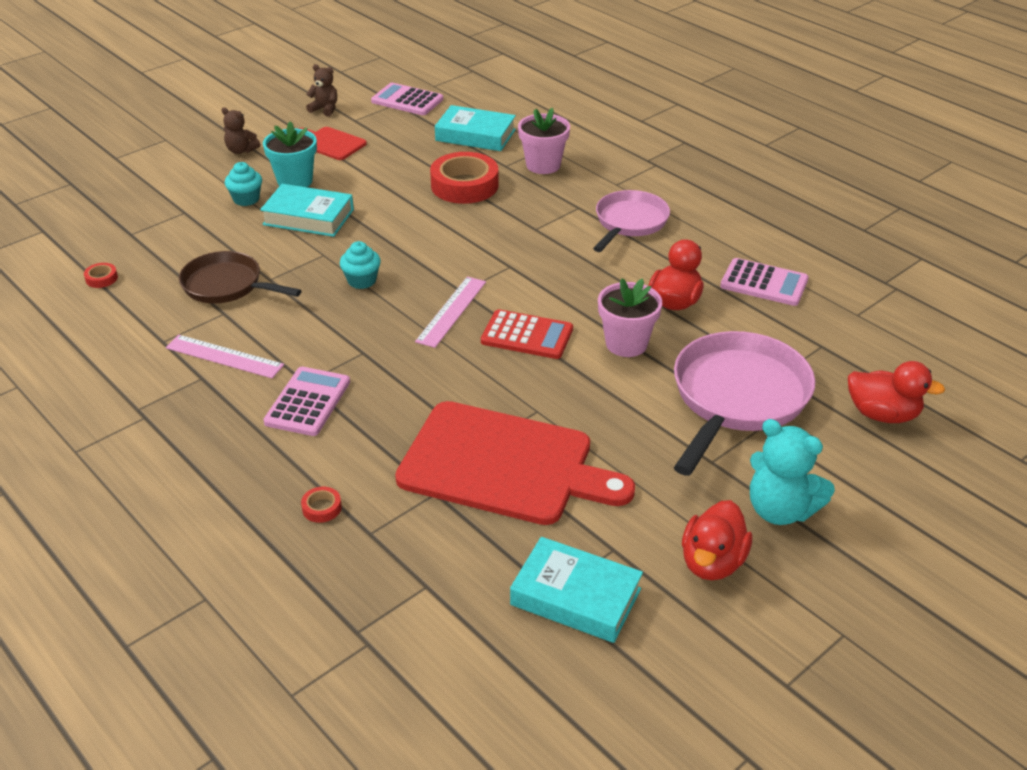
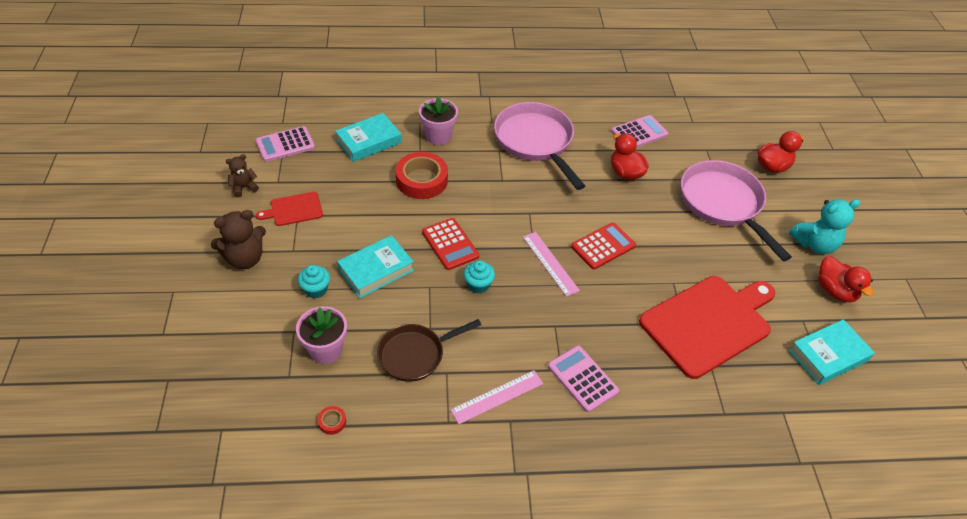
camera: 55 degrees left, 10 degrees up
(241, 150) = (245, 258): brown teddy bear -> brown teddy bear, size x1.70
(295, 181) = (322, 253): turquoise flower pot -> none
(322, 508) = (687, 424): red tape -> none
(397, 240) = (450, 244): none -> red calculator
(626, 344) = (645, 213): pink flower pot -> pink flower pot (326, 350)
(629, 222) = (535, 142): pink pan -> pink pan, size x1.56

